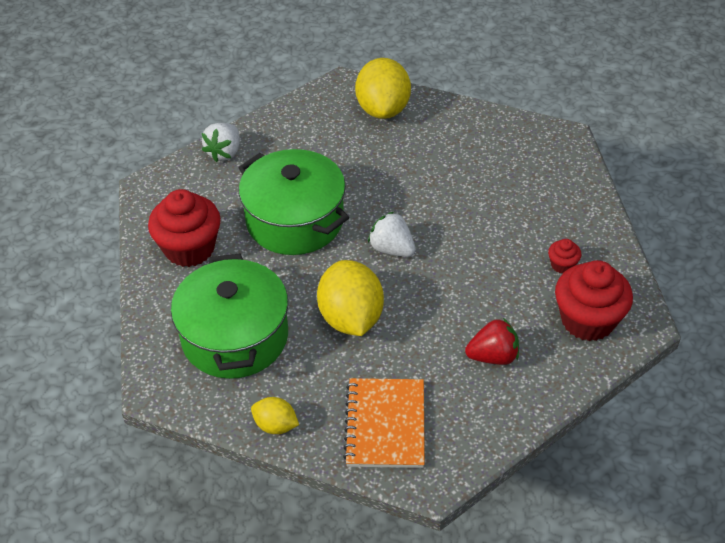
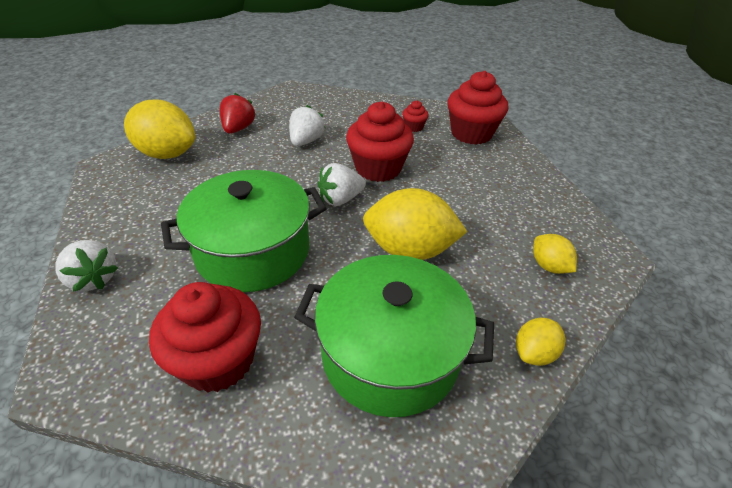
camera: 70 degrees left, 5 degrees down
(385, 425) = (549, 266): orange notebook -> yellow lemon
(459, 259) = (378, 168): none -> red cupcake
(469, 189) = (306, 141): none -> white strawberry
(493, 356) = (489, 183): red strawberry -> red strawberry (238, 129)

